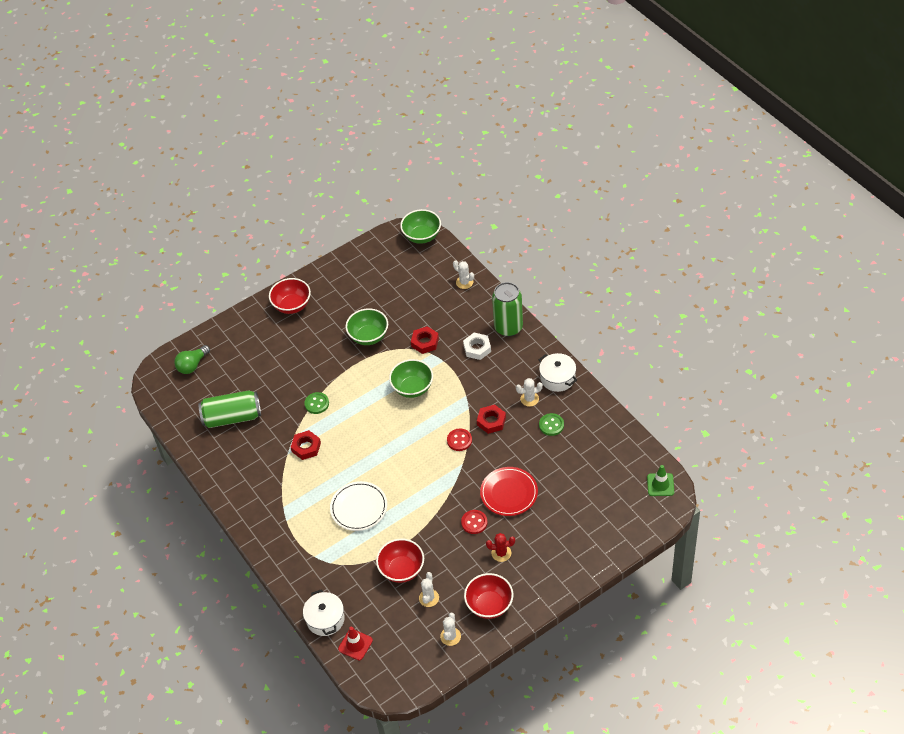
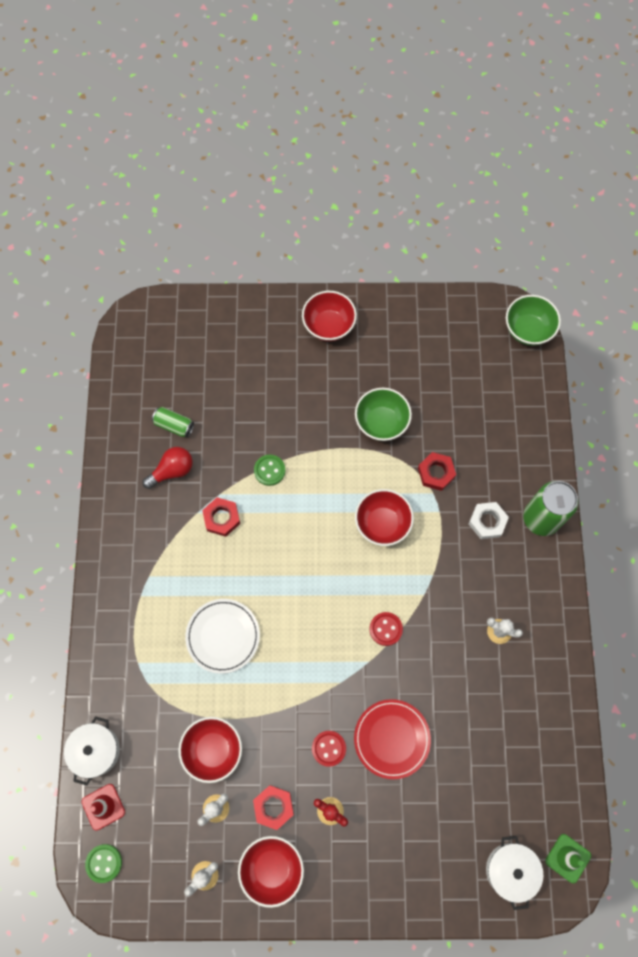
camera: 30 degrees right, 20 degrees up
(192, 365) = (179, 331): green light bulb -> none
(232, 417) = (174, 425): green can -> green can, size x0.53
(251, 442) = (172, 471): none -> red light bulb
(412, 388) = (382, 523): green bowl -> red bowl
(464, 282) = (533, 424): white cactus -> none
(491, 421) = (437, 629): red nut -> red nut (273, 807)
(551, 425) = (499, 684): green button -> green button (104, 863)
(557, 378) = (549, 626): white pot -> white pot (510, 870)

